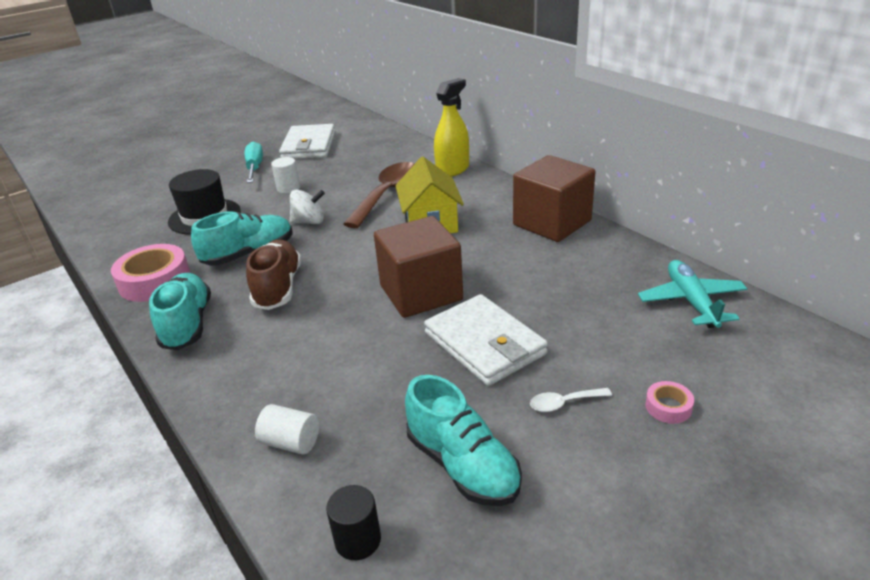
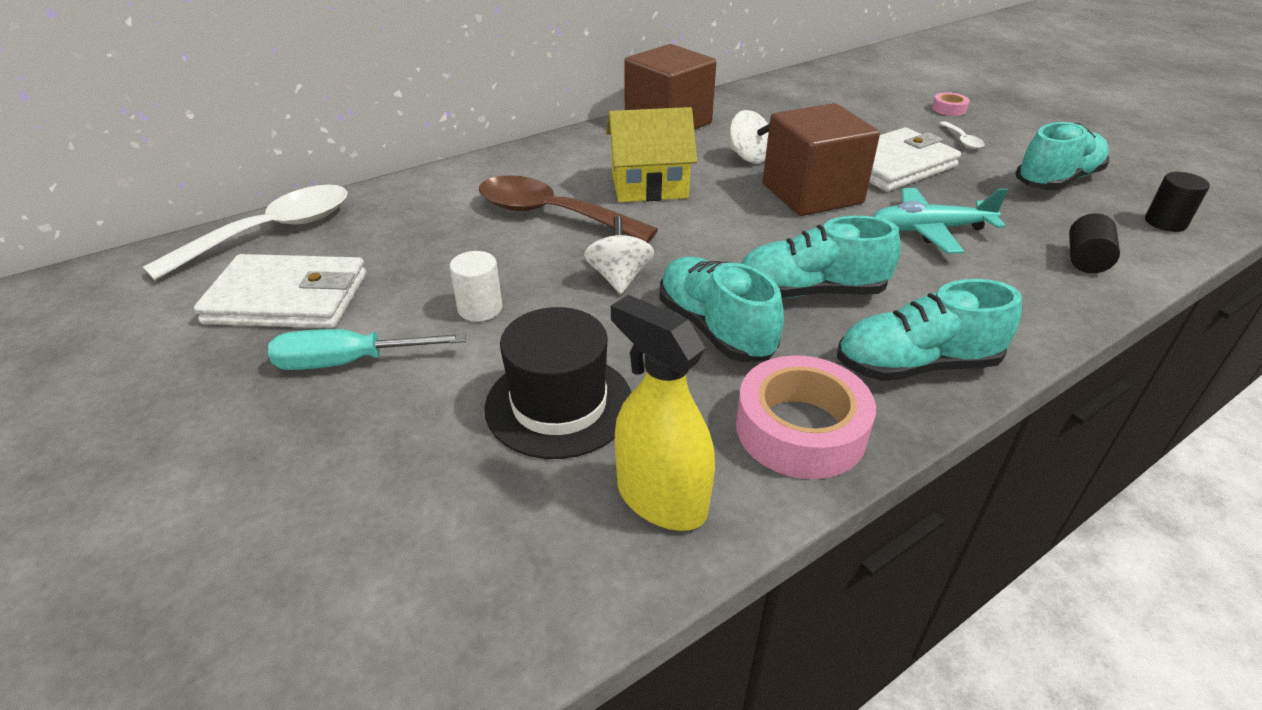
camera: 90 degrees left, 5 degrees up
(278, 288) = (810, 292): brown shoe -> turquoise shoe
(291, 442) = (1085, 260): white cylinder -> black cylinder
(370, 130) = (271, 233): none -> white spoon
(452, 170) = (496, 168): yellow spray bottle -> yellow spray bottle (661, 499)
(488, 262) = (749, 157): none -> white spinning top
(691, 301) = (812, 86): turquoise plane -> turquoise plane (929, 230)

